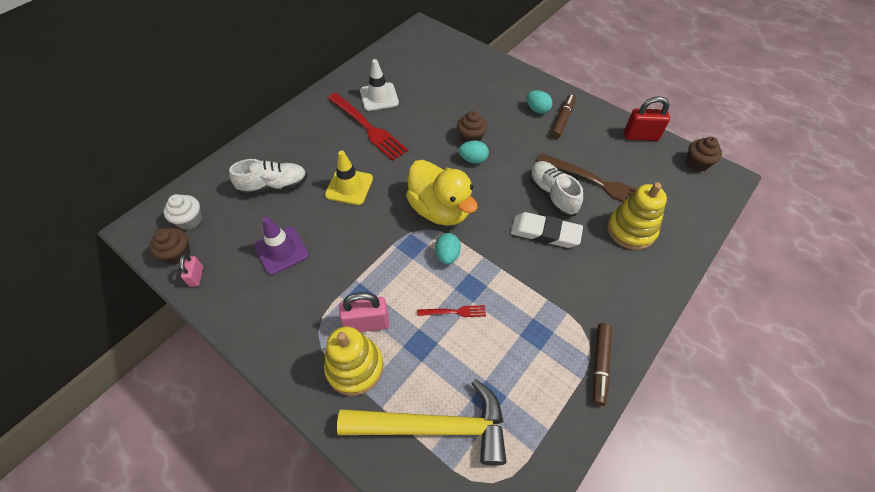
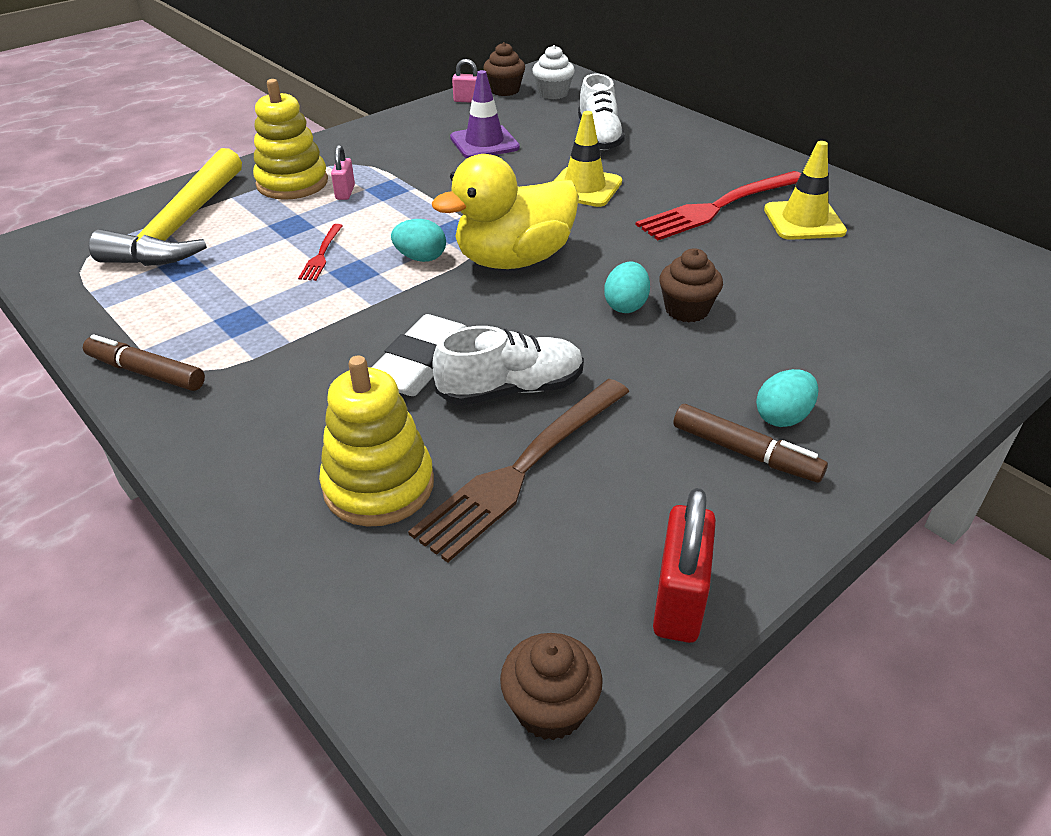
camera: 100 degrees right, 15 degrees down
(367, 323) = (345, 192): pink padlock -> pink padlock, size x0.58
(379, 97) = (804, 221): white traffic cone -> yellow traffic cone

